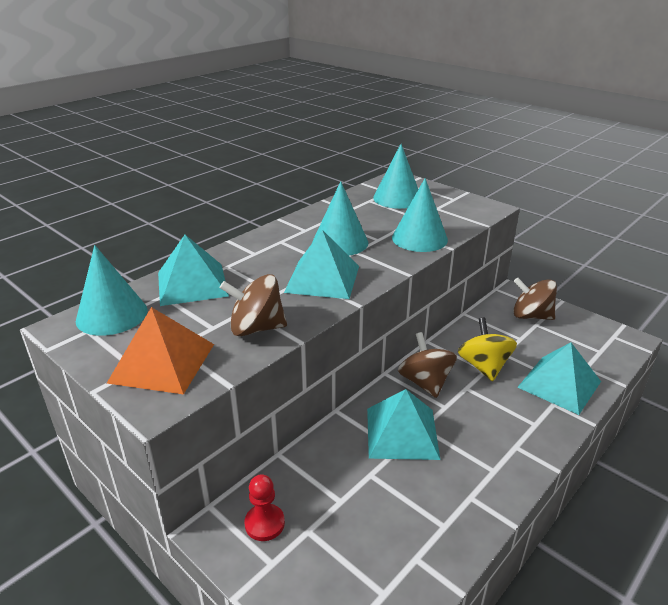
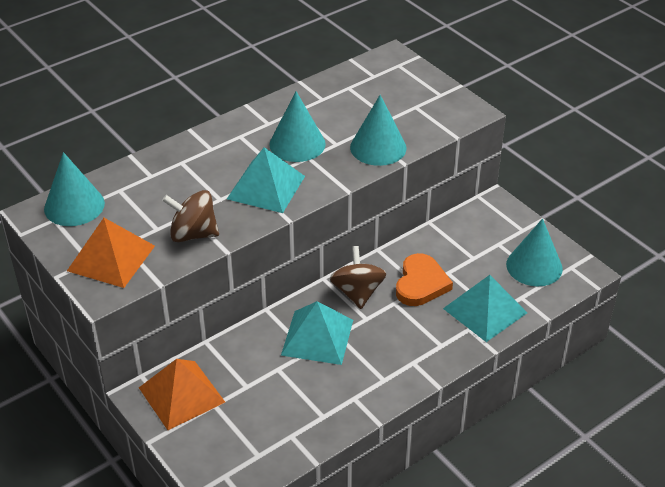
camera: 10 degrees right, 10 degrees up
(192, 284) = (147, 179): turquoise pyramid -> none
(264, 523) = (181, 394): red pawn -> orange pyramid
(397, 198) = (379, 87): turquoise cone -> turquoise cone (534, 266)
(484, 366) = (421, 283): yellow spinning top -> orange heart
(531, 316) = (498, 233): brown spinning top -> none

